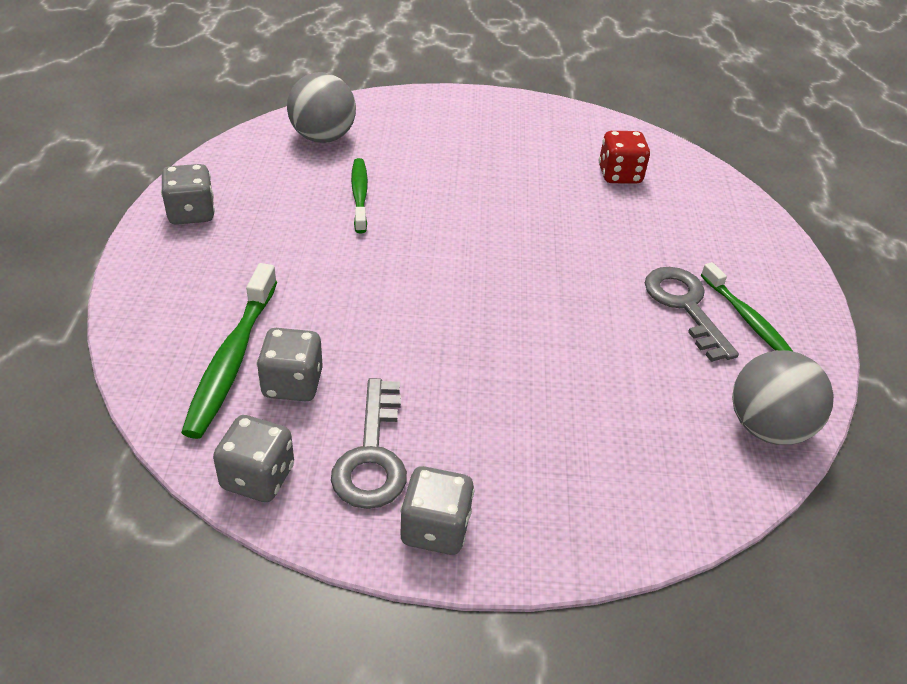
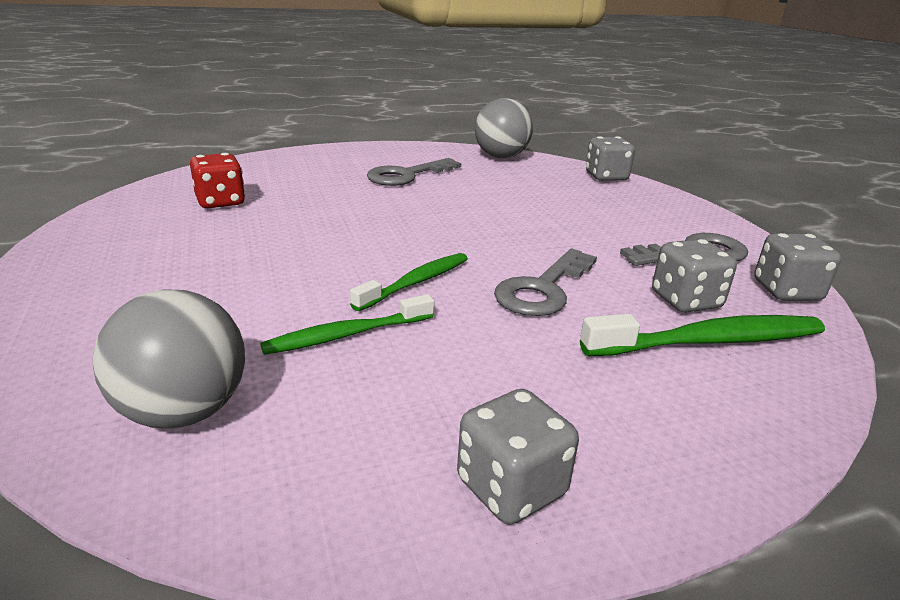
camera: 110 degrees left, 15 degrees down
(365, 304) = (543, 289): none -> grey key
(435, 528) = (710, 226): grey dice -> grey dice (606, 177)
(746, 318) = (402, 161): green toothbrush -> green toothbrush (416, 282)

